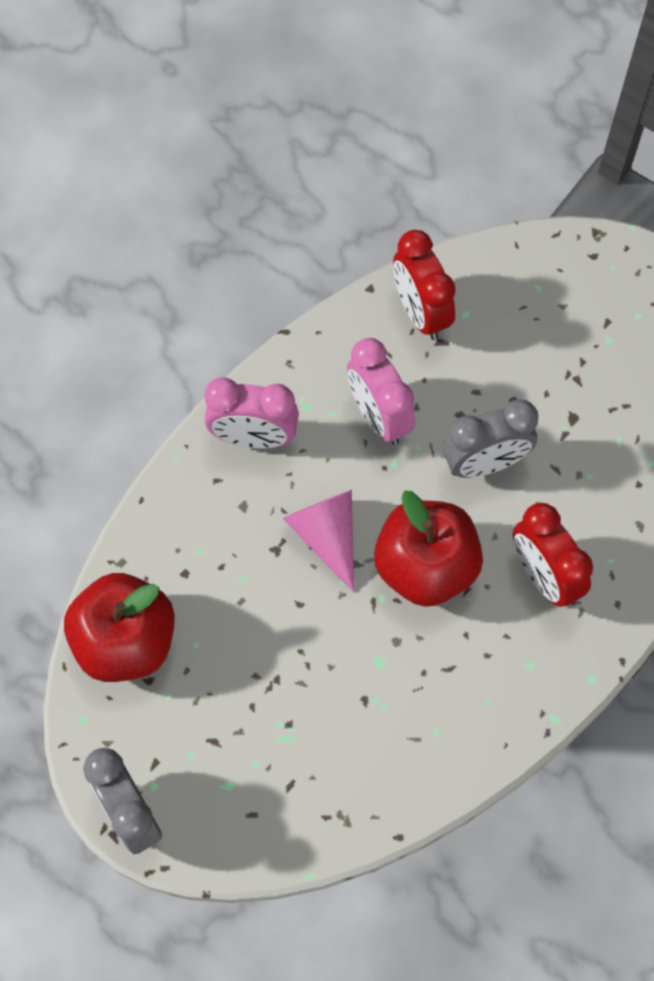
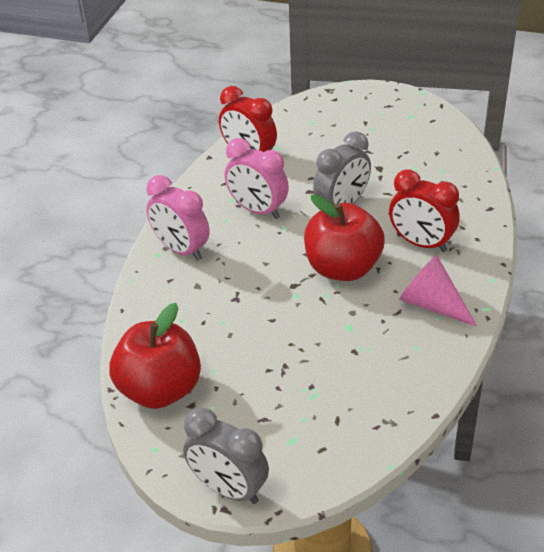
camera: 25 degrees left, 25 degrees down
(253, 438) = (181, 250): pink clock -> pink clock turned 60 degrees clockwise
(326, 536) = (265, 278): pink cone -> pink cone (431, 304)

